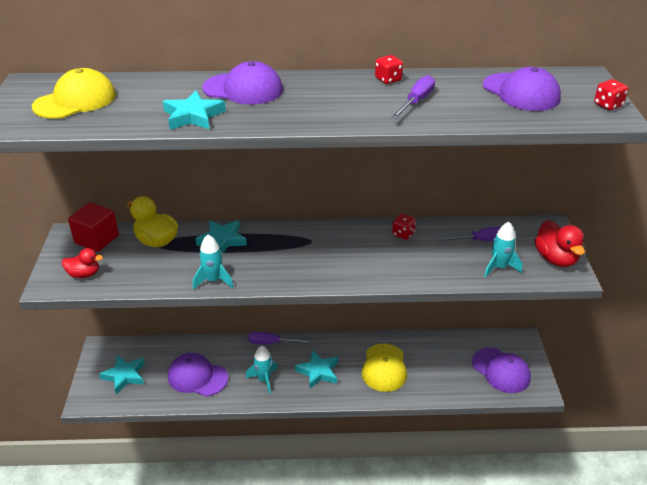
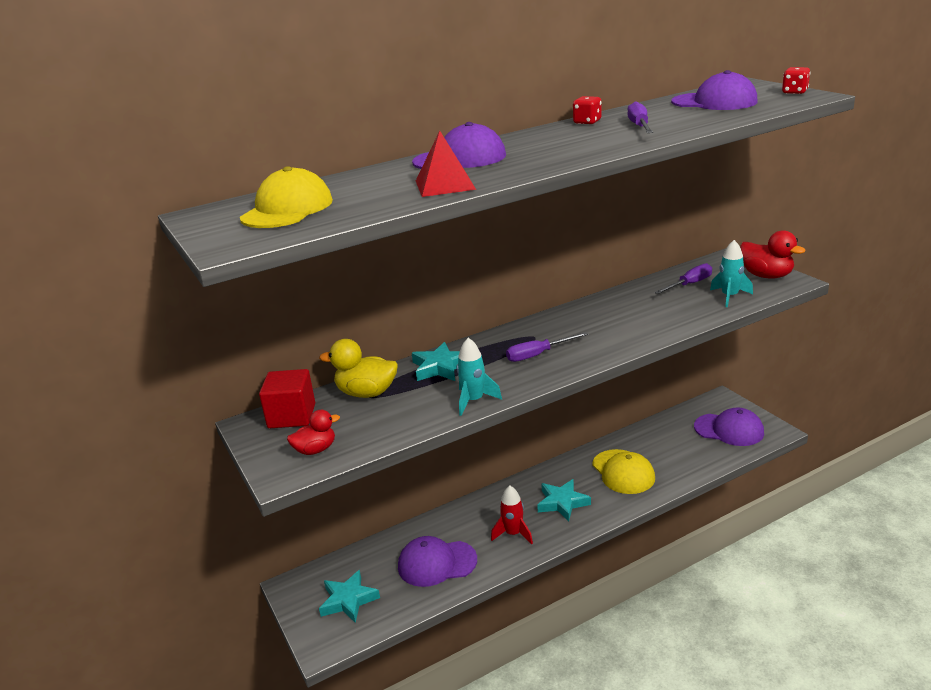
camera: 25 degrees left, 10 degrees down
(193, 116) = (445, 185): turquoise star -> red pyramid
(264, 380) = (513, 534): turquoise rocket -> red rocket
(272, 343) = (488, 498): purple screwdriver -> purple screwdriver (538, 355)
(403, 234) = (615, 303): red dice -> none

